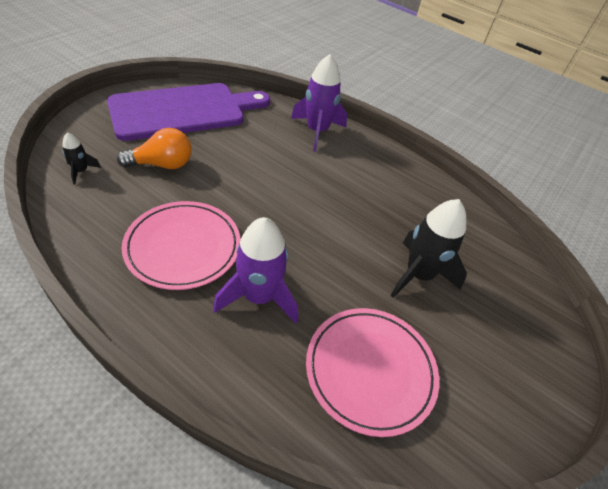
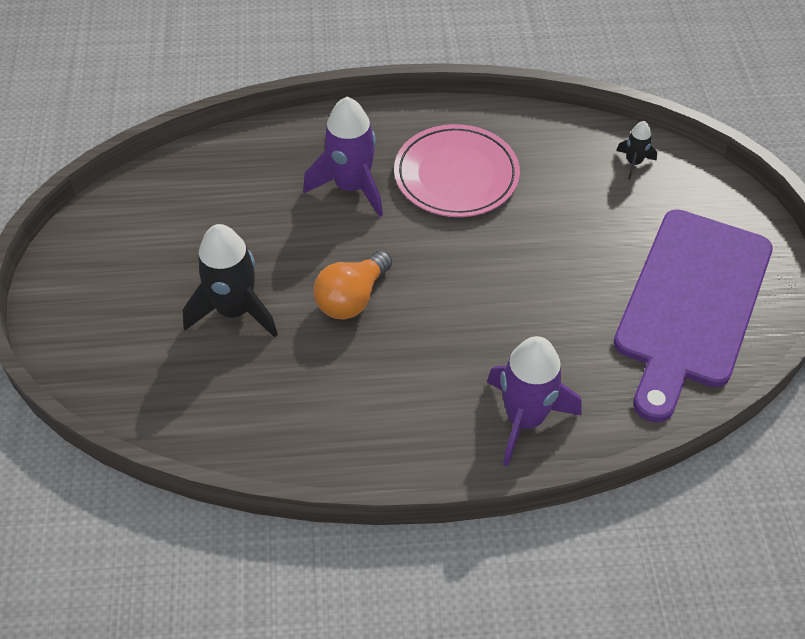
camera: 145 degrees right, 5 degrees up
(162, 164) = (591, 225): orange light bulb -> orange light bulb (352, 298)
(370, 370) = (217, 202): pink plate -> none

